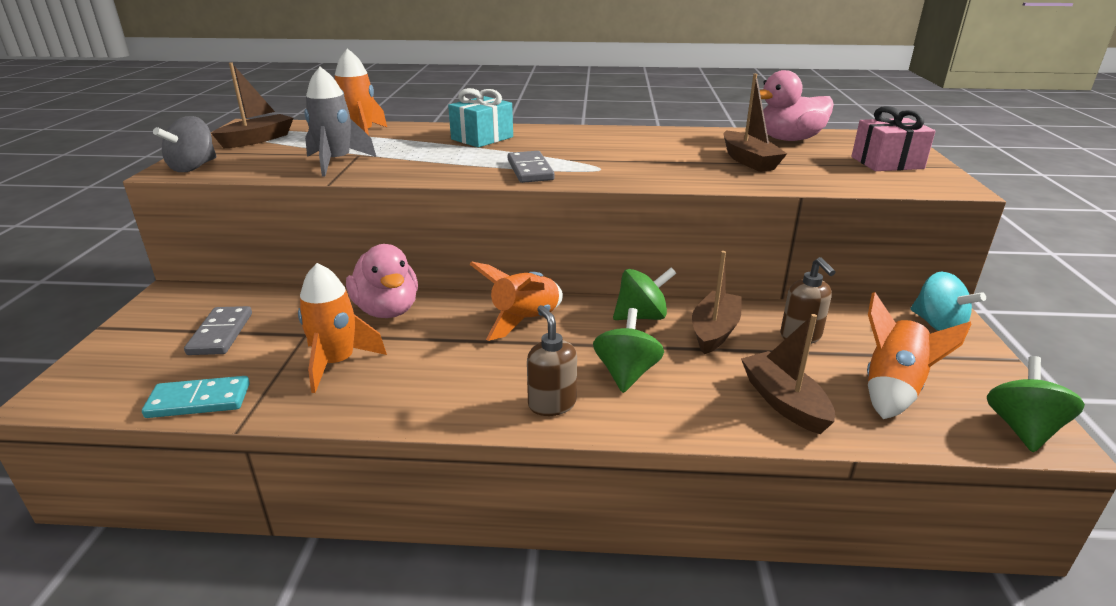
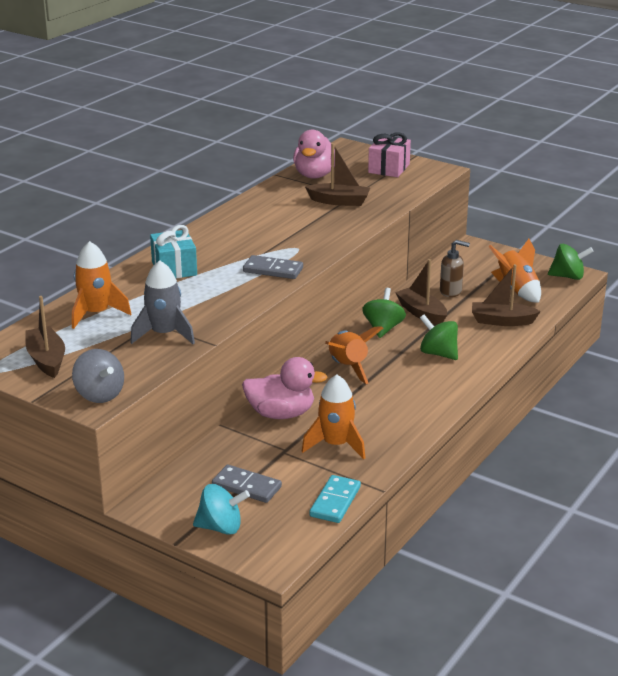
camera: 60 degrees left, 0 degrees up
(552, 404) = (446, 384): brown soap dispenser -> none
(937, 325) = (476, 252): turquoise spinning top -> turquoise spinning top (221, 527)
(1022, 429) = (568, 276): green spinning top -> green spinning top turned 135 degrees clockwise

